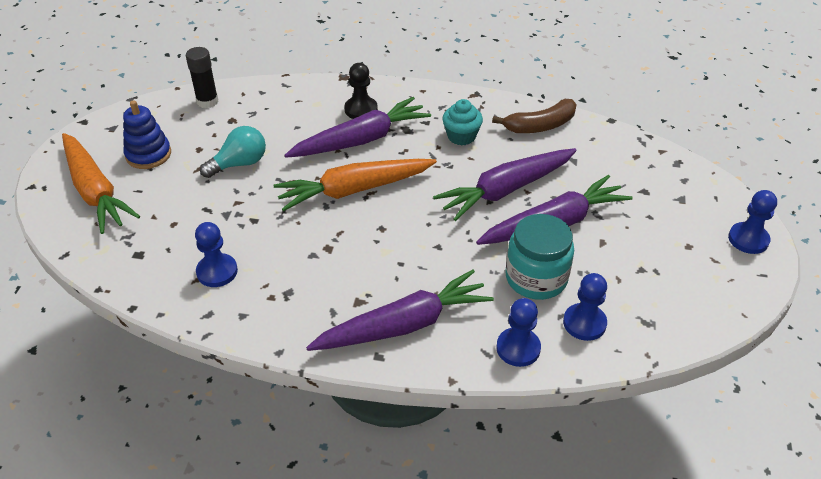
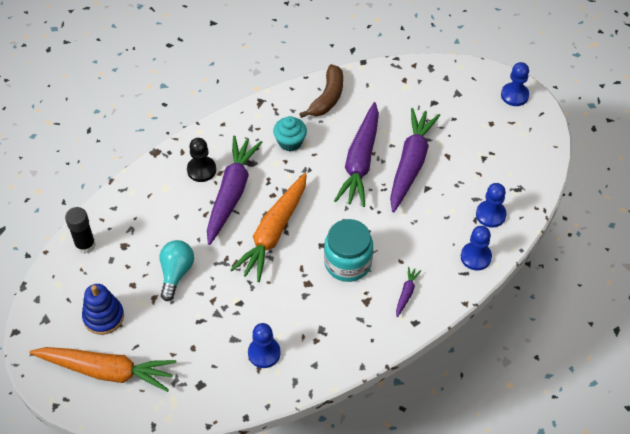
camera: 45 degrees left, 10 degrees up
(404, 325) = (406, 293): purple carrot -> purple carrot, size x0.42
(536, 278) = (439, 207): turquoise jar -> turquoise jar (347, 263)

